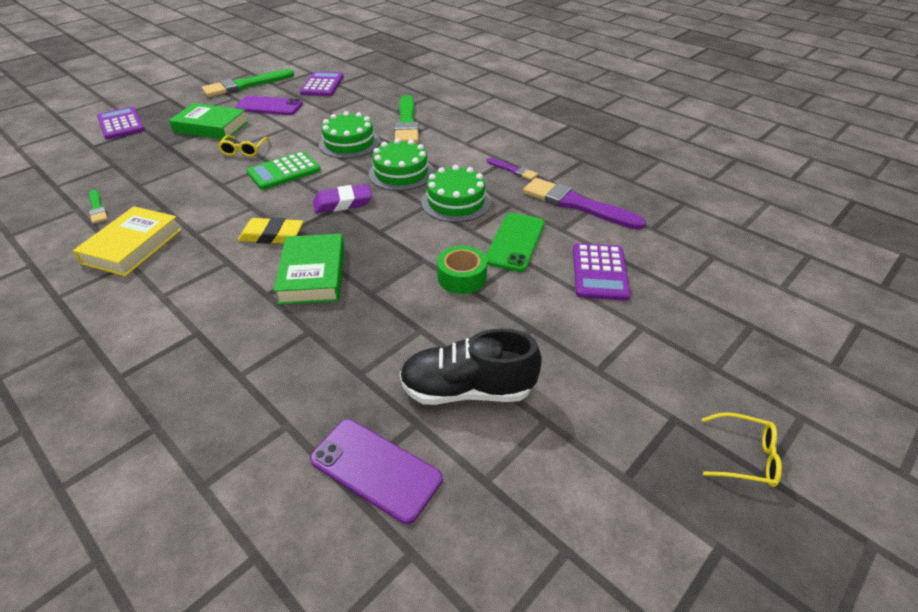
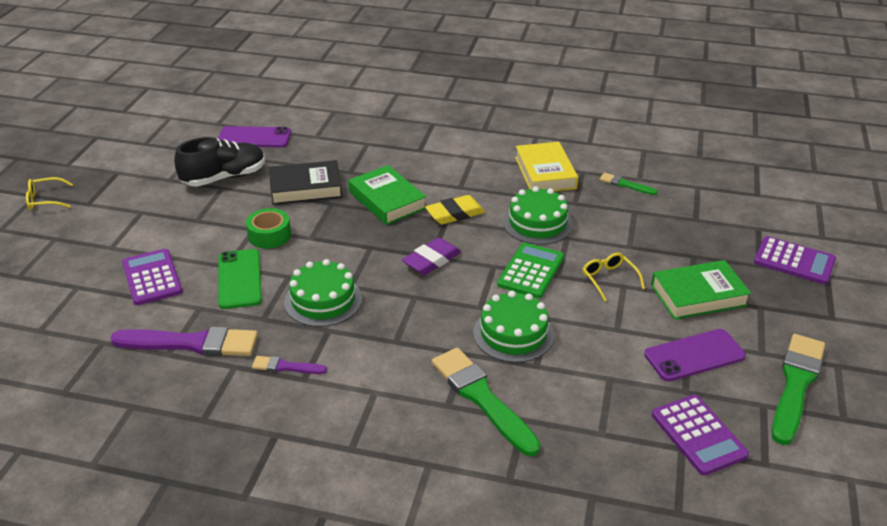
camera: 150 degrees right, 5 degrees down
(380, 326) = (306, 188): none -> black book
(401, 173) = (410, 314): green cake -> green cake (537, 223)

